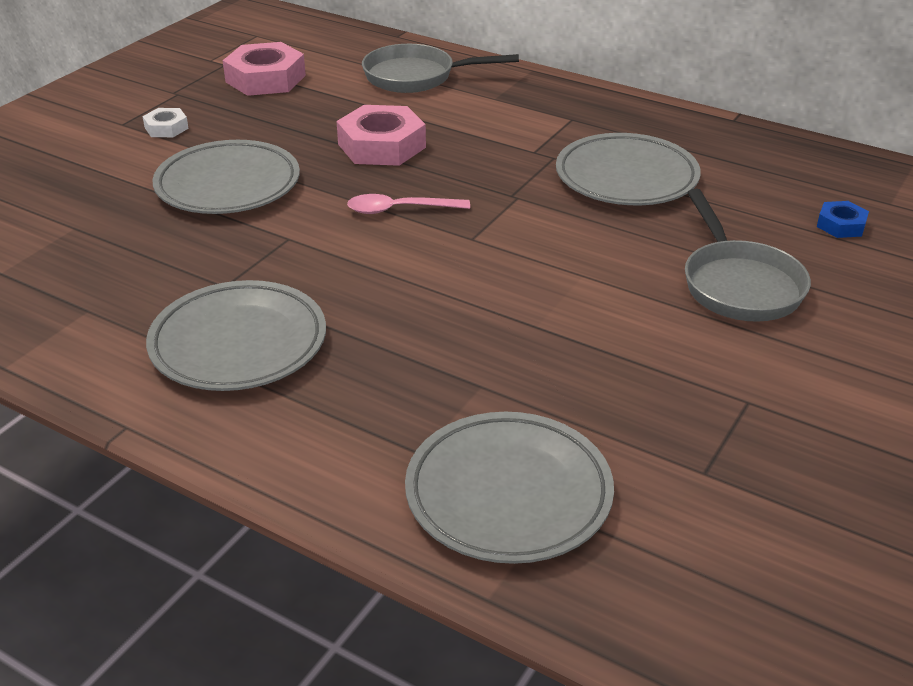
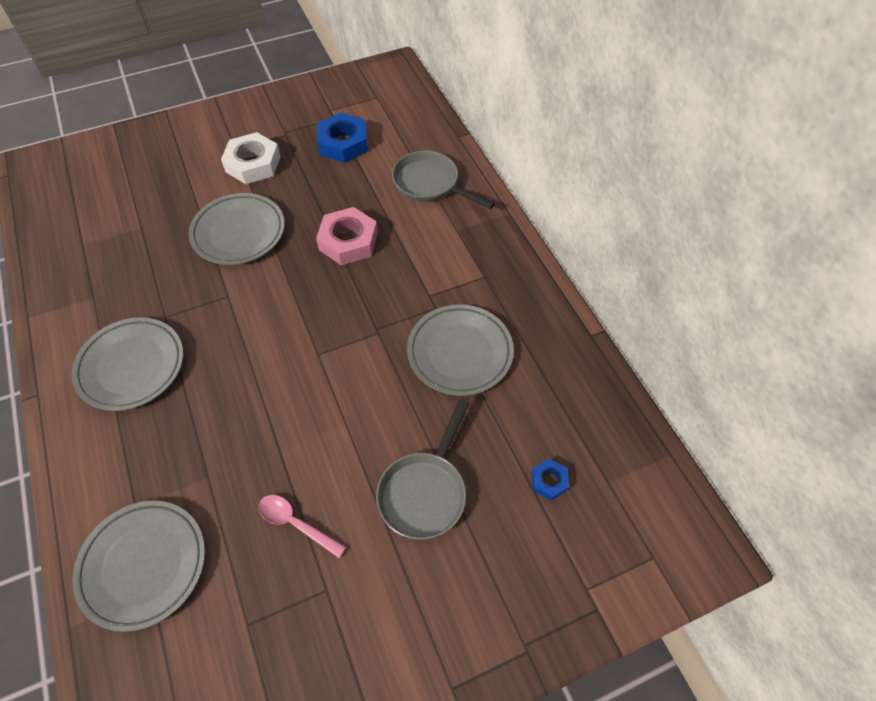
camera: 35 degrees right, 20 degrees up
(166, 128) = (253, 164): white nut -> white nut, size x1.95
(265, 79) = (343, 143): pink nut -> blue nut
(399, 210) = (304, 305): pink spoon -> pink spoon (295, 523)

